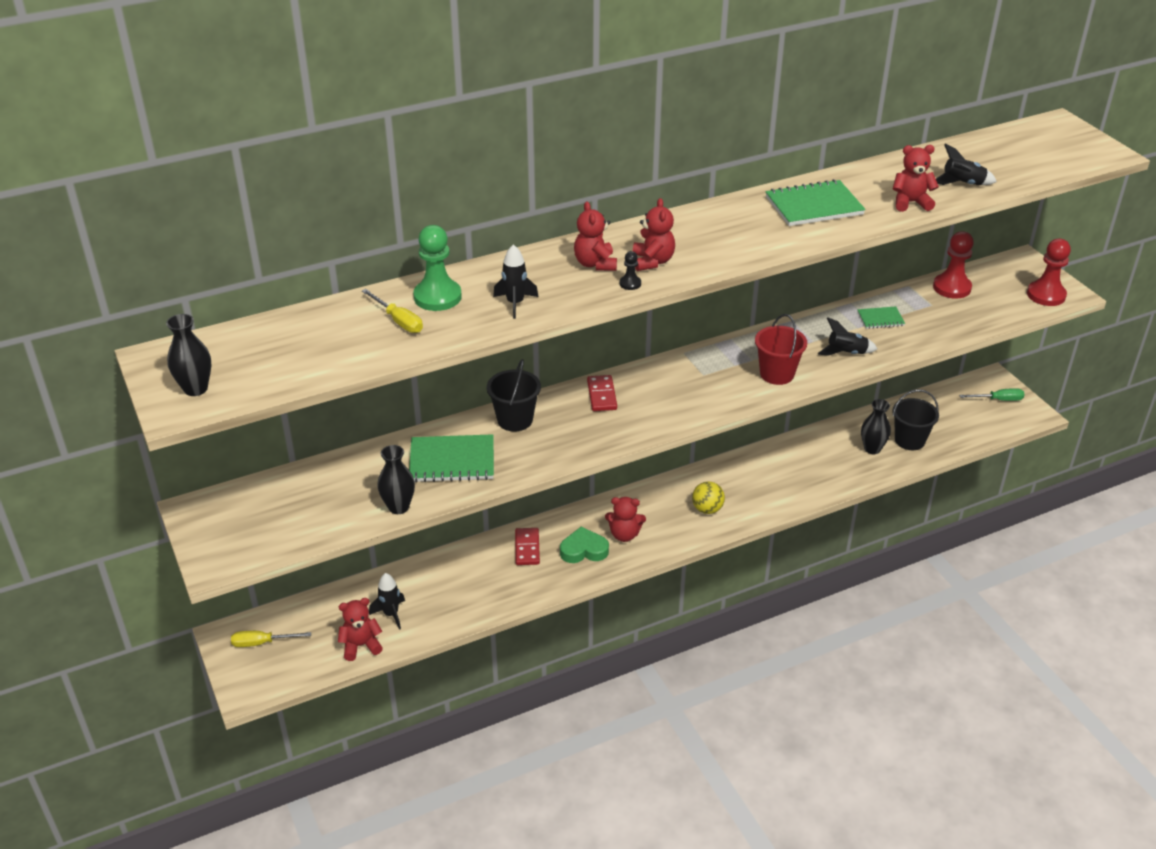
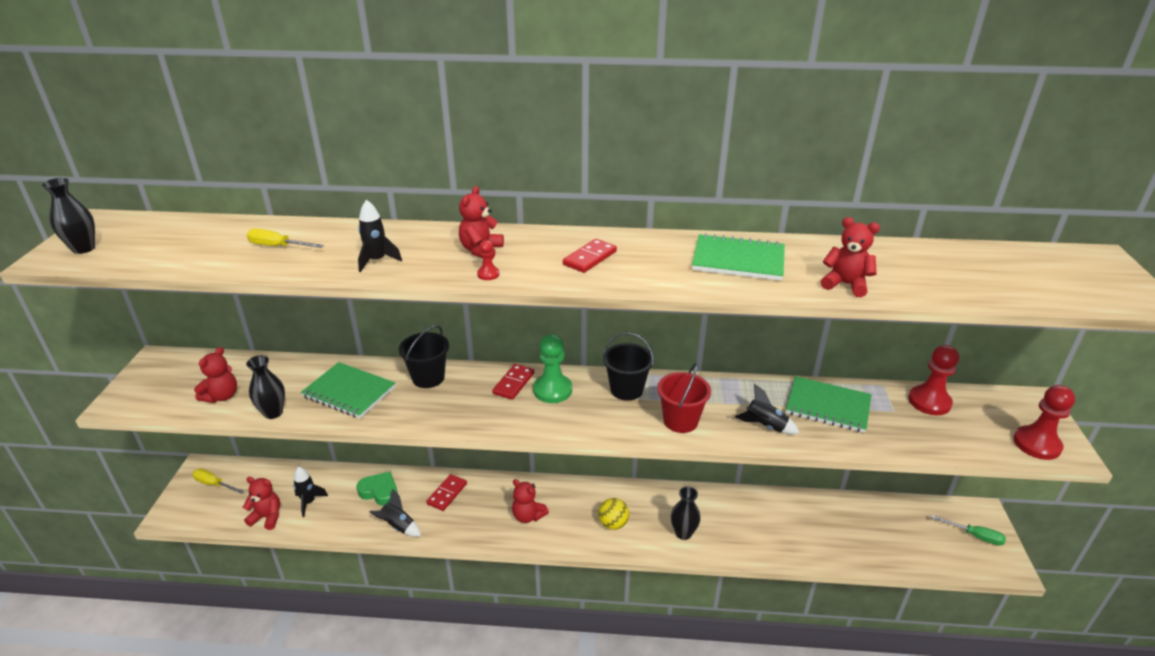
camera: 30 degrees right, 5 degrees down
(398, 321) = (278, 246): yellow screwdriver -> yellow screwdriver turned 120 degrees clockwise
(437, 297) = (330, 238): green pawn -> green pawn (552, 390)
(584, 550) = (486, 514): green heart -> green heart (379, 491)
(630, 283) = (488, 274): black pawn -> red pawn
(652, 261) = (531, 263): red teddy bear -> red teddy bear (222, 396)
(696, 241) = (590, 258): none -> red domino
(872, 449) = (807, 532): black vase -> black vase (683, 533)
(880, 319) = (828, 406): green notebook -> green notebook, size x1.81
(909, 440) = (851, 539): black bucket -> black bucket (626, 389)
(962, 184) = (924, 283): black rocket -> black rocket (398, 526)

